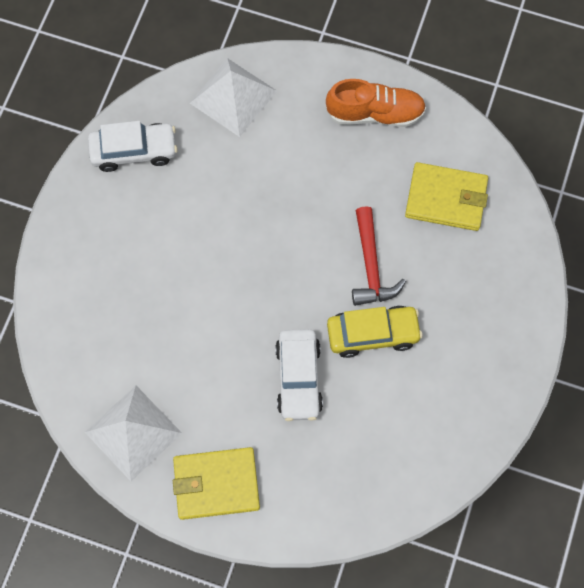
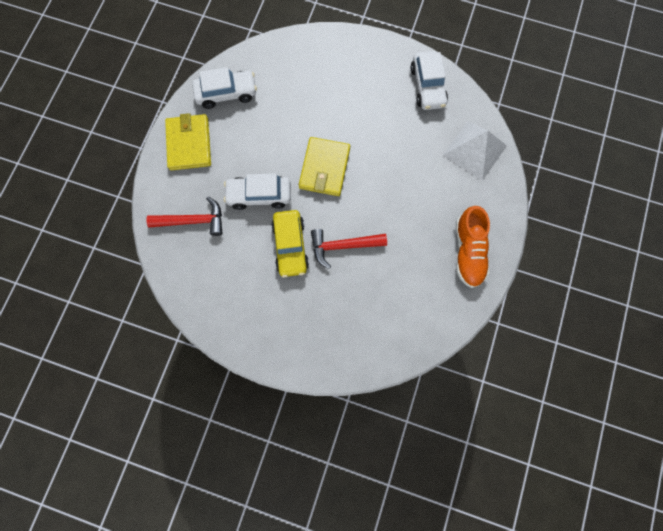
camera: 90 degrees right, 5 degrees up
(133, 432) = (226, 93): white pyramid -> white car
(337, 470) = (193, 220): none -> red hammer
(446, 198) = (398, 303): yellow wallet -> yellow wallet (324, 168)

